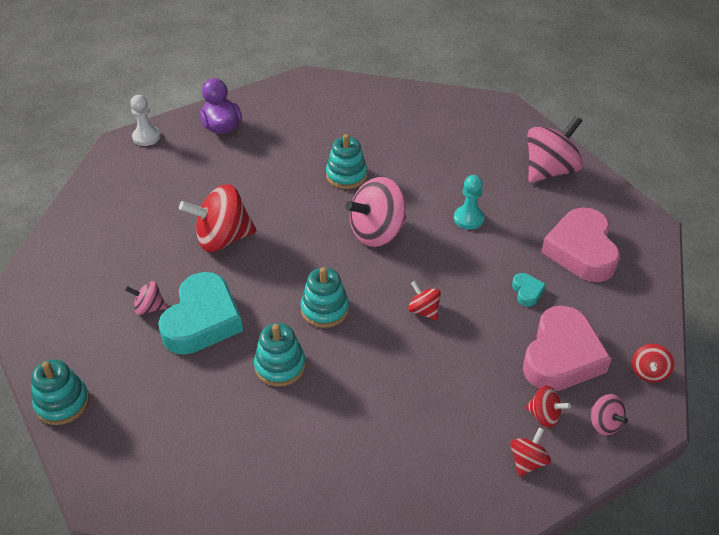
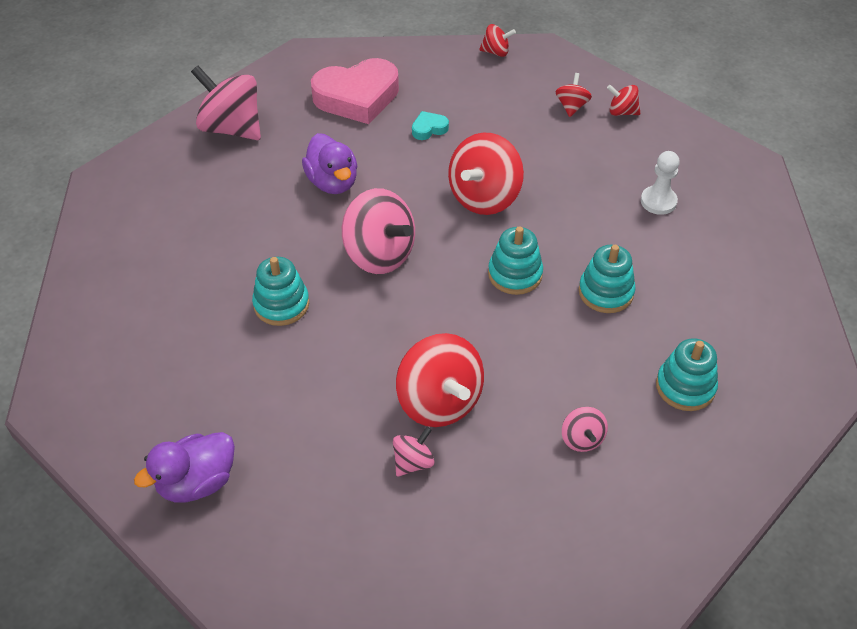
camera: 105 degrees left, 5 degrees up
(62, 403) = (749, 470): turquoise stacking toy -> turquoise stacking toy (685, 387)
(146, 137) = (241, 583): white pawn -> white pawn (658, 201)
(202, 320) = (577, 379): turquoise heart -> none
(423, 311) = (484, 197): red spinning top -> red spinning top, size x2.03
(468, 219) = (332, 182): turquoise pawn -> purple duck
(561, 356) = (501, 101): pink heart -> none
(604, 424) = (562, 73): pink spinning top -> pink spinning top (413, 462)

